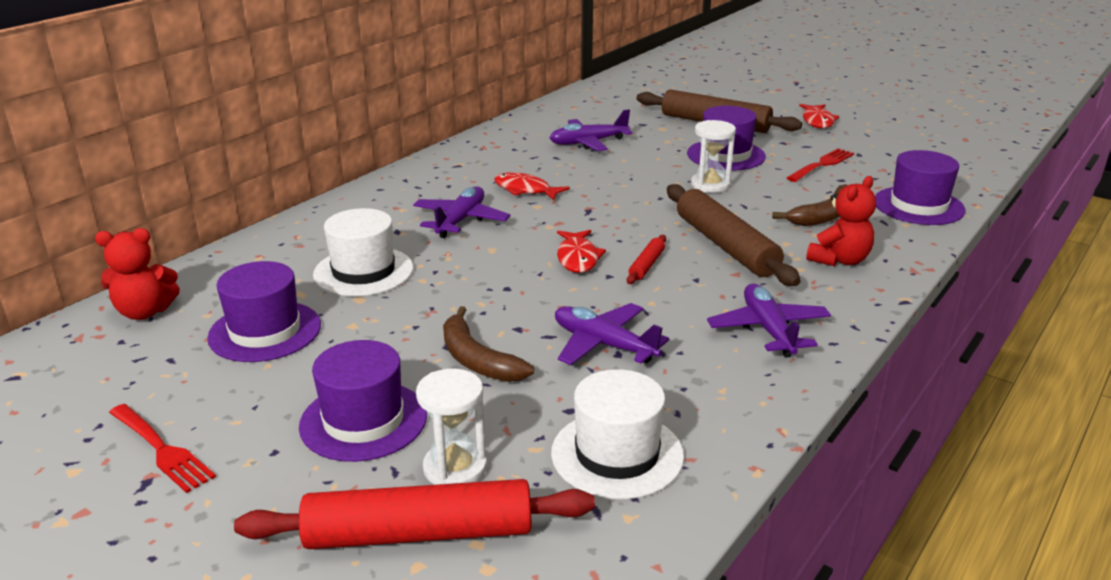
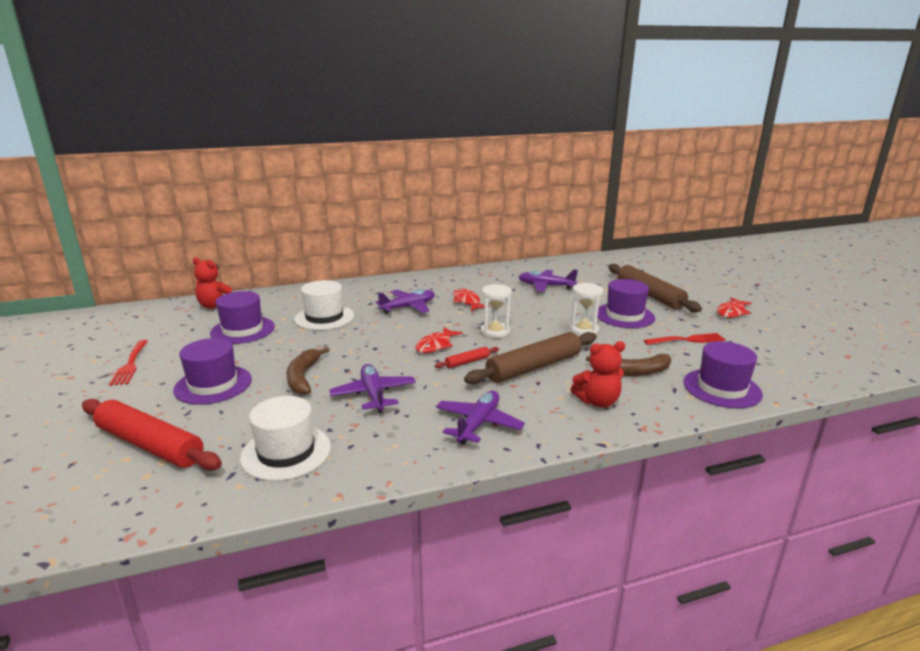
camera: 35 degrees right, 5 degrees down
(455, 468) = (210, 423): white hourglass -> white hourglass (495, 331)
(726, 246) = (534, 367): brown rolling pin -> brown rolling pin turned 45 degrees clockwise

